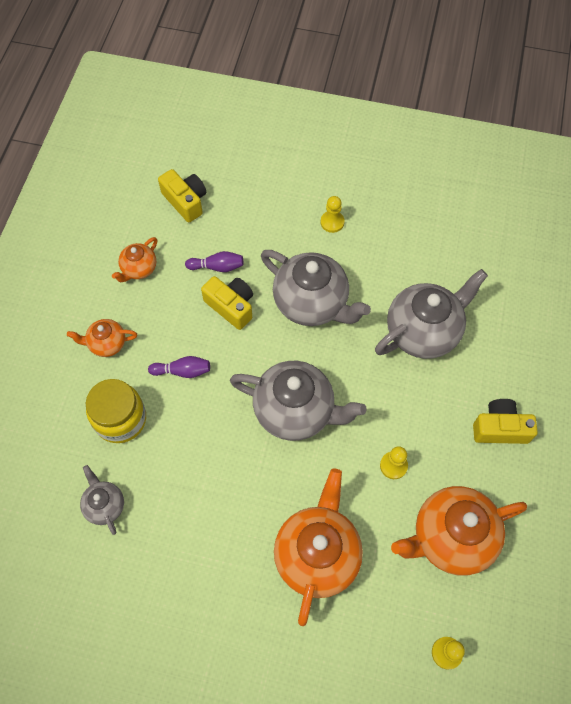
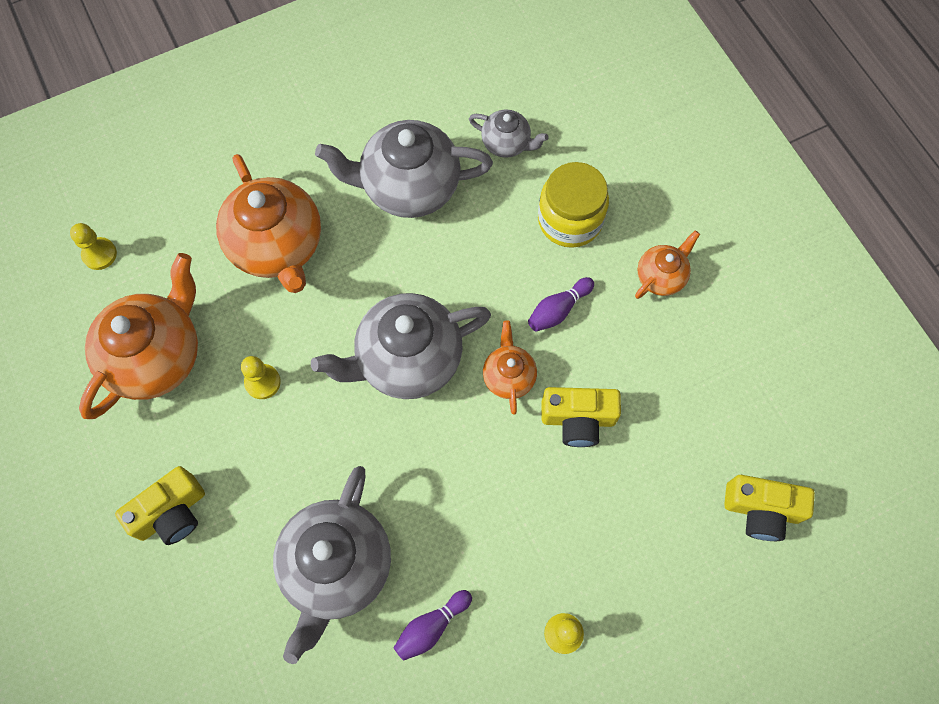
camera: 140 degrees right, 5 degrees up
(139, 269) = (719, 381): orange teapot -> orange teapot (508, 376)
(217, 267) = (639, 454): purple bowling pin -> purple bowling pin (431, 627)
(312, 303) = (493, 497): grey teapot -> grey teapot (409, 187)

